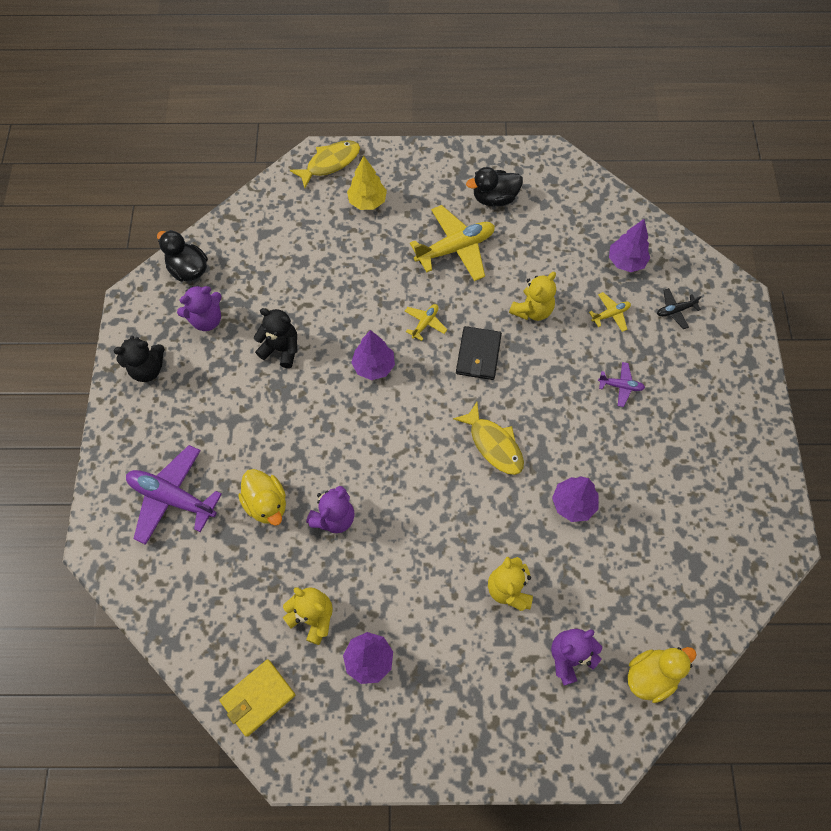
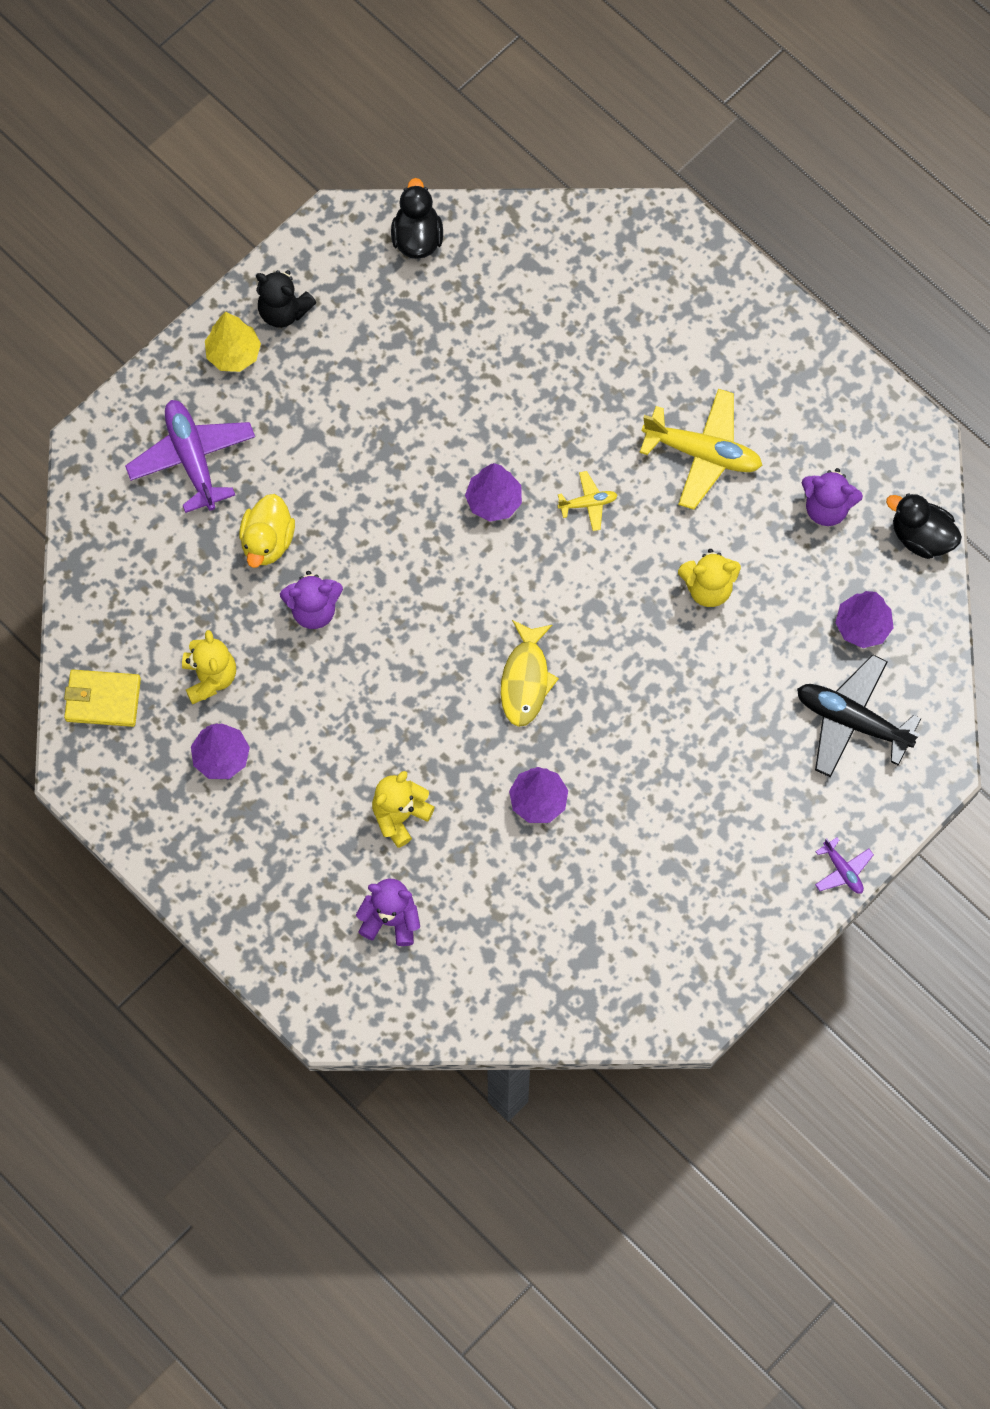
camera: 45 degrees right, 5 degrees up
(206, 319) = (384, 308): purple teddy bear -> purple teddy bear (826, 507)
(281, 349) = (424, 403): black teddy bear -> none
(330, 163) = (675, 241): yellow fish -> none
(367, 201) = (668, 320): yellow tree -> yellow tree (233, 354)
(478, 355) = (605, 582): black wallet -> none
(494, 198) = (804, 435): black duck -> black duck (921, 536)
(610, 314) = (781, 664): yellow plane -> none
(620, 386) = (708, 740): purple plane -> purple plane (842, 870)
(651, 675) = (442, 1000): yellow duck -> none
(675, 310) = (852, 721): black plane -> black plane, size x2.06

